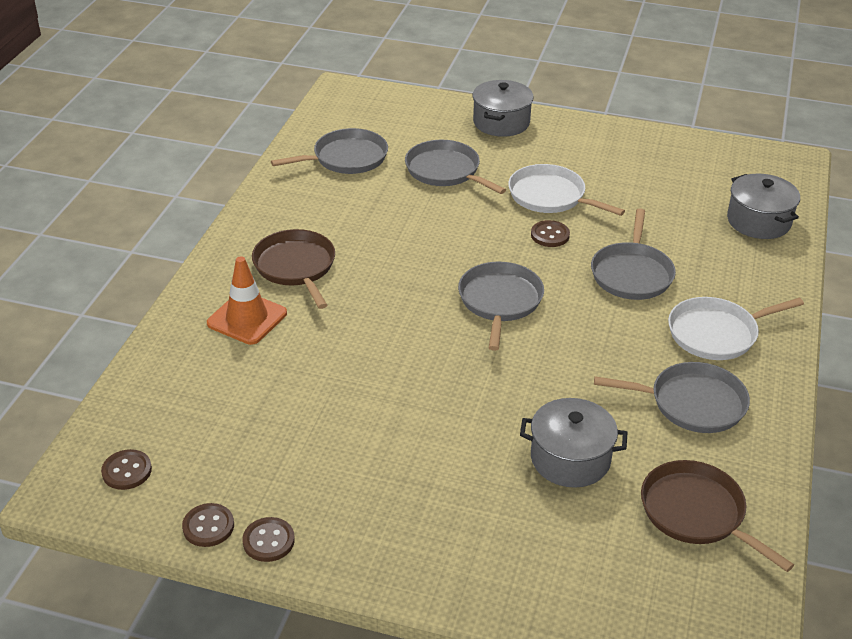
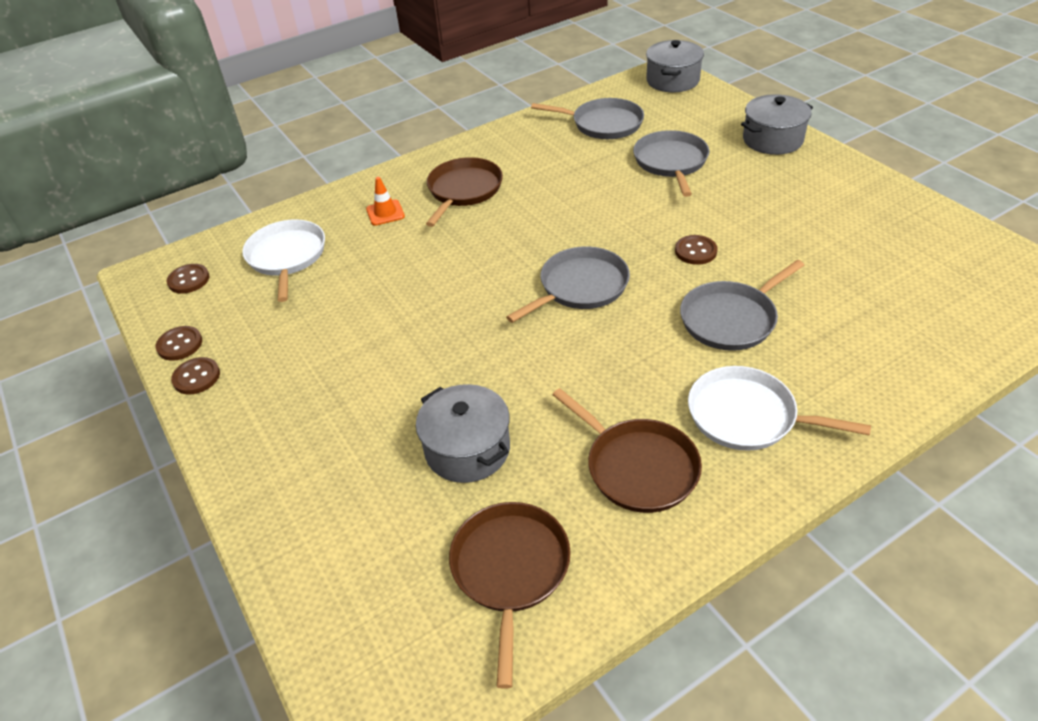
camera: 45 degrees right, 5 degrees up
(247, 318) = (385, 213): orange traffic cone -> orange traffic cone, size x0.61
(550, 196) = (739, 218): white pan -> white pan (287, 257)
(692, 403) = (637, 467): grey pan -> brown pan
(758, 221) = (938, 331): grey pot -> grey pot (672, 80)

